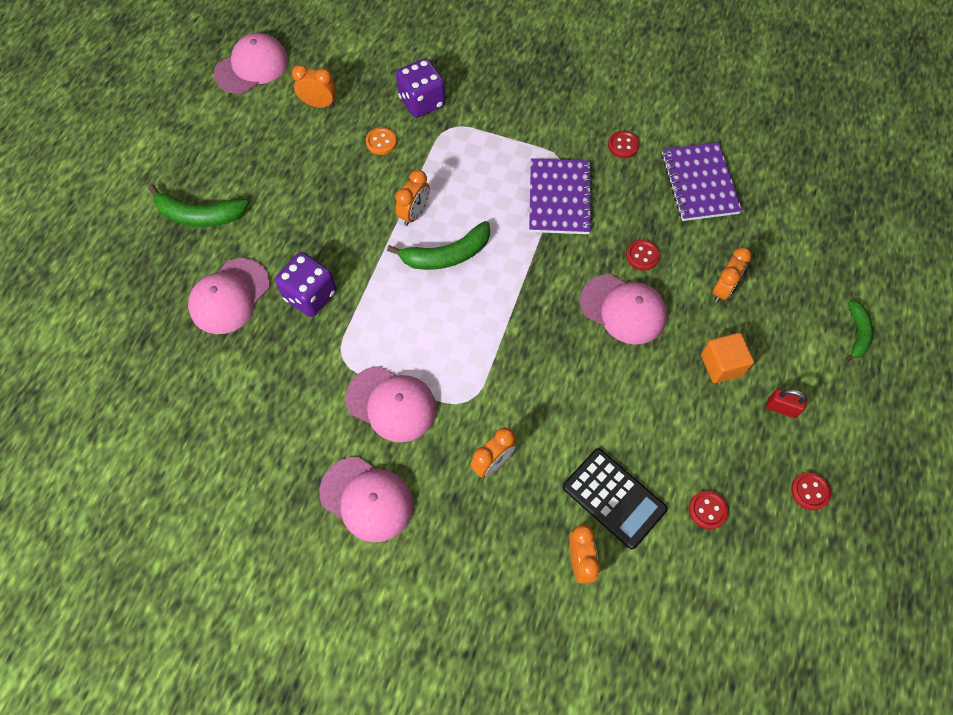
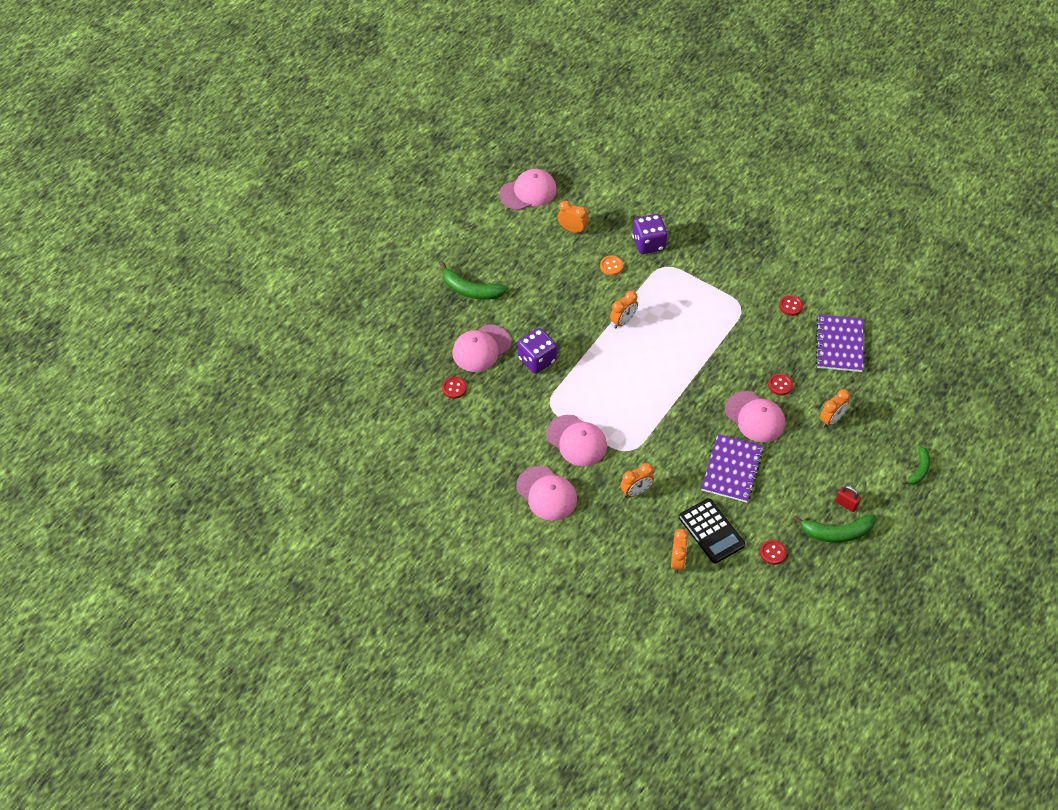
camera: 15 degrees right, 10 degrees down
(446, 255) = (639, 354): green banana -> green banana (837, 533)
(559, 198) = (731, 333): purple notebook -> purple notebook (732, 469)
(721, 365) = (813, 468): orange cube -> none
(810, 491) = (847, 558): red button -> red button (454, 388)

